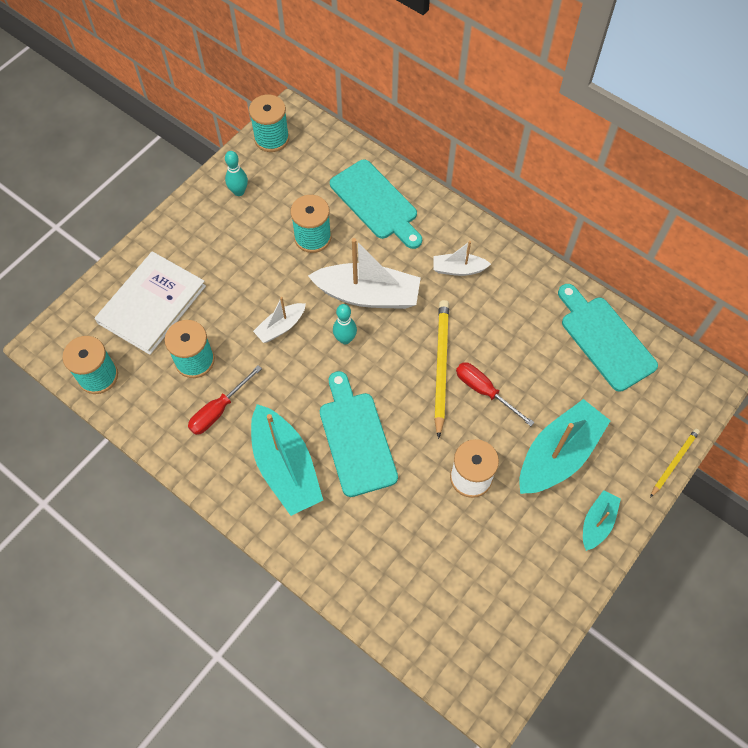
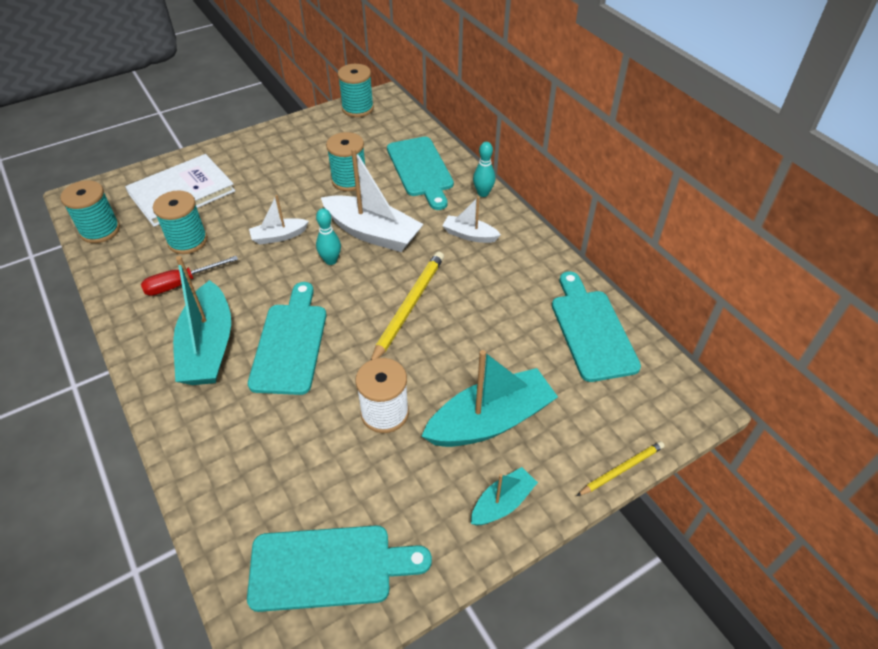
camera: 20 degrees right, 15 degrees down
(239, 191) = (307, 136): turquoise bowling pin -> turquoise bowling pin (483, 193)
(484, 391) = (441, 340): red screwdriver -> none
(492, 621) = (328, 567): none -> turquoise cutting board

